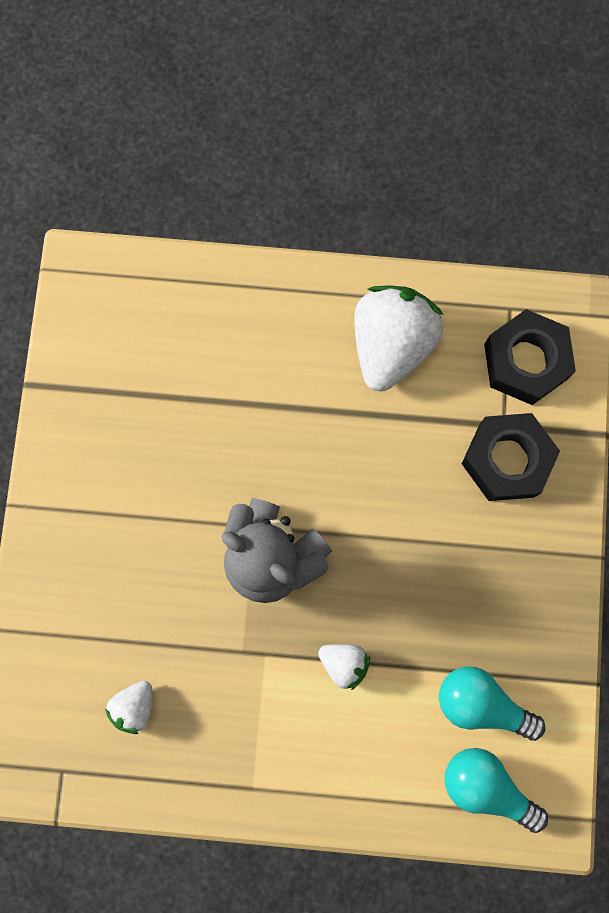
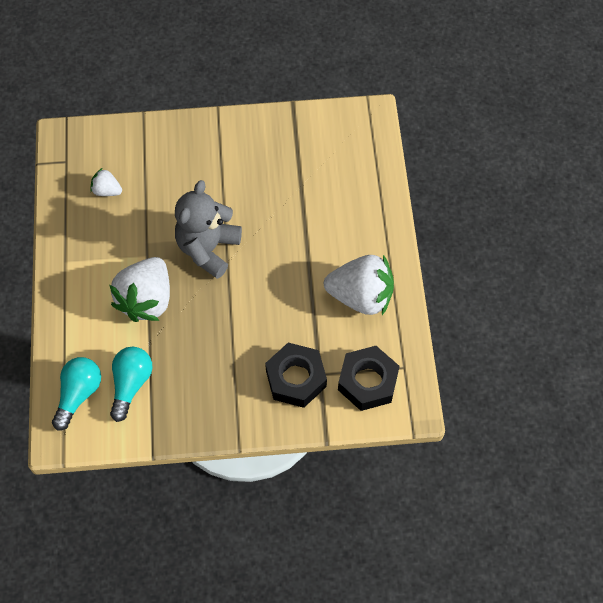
camera: 80 degrees right, 15 degrees down
(344, 663) = (146, 300): white strawberry -> white strawberry, size x2.08

